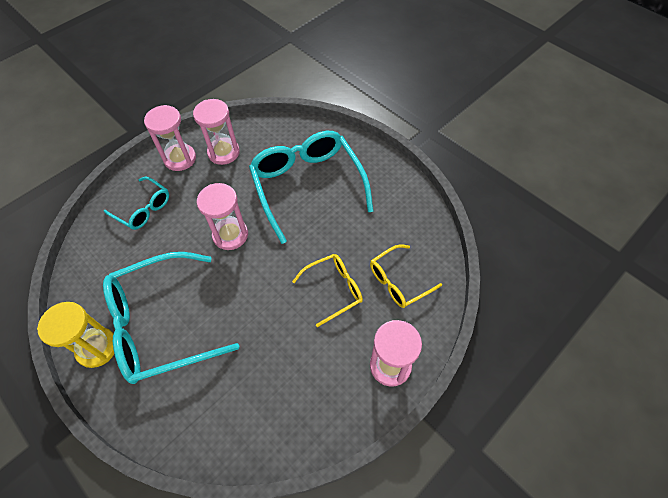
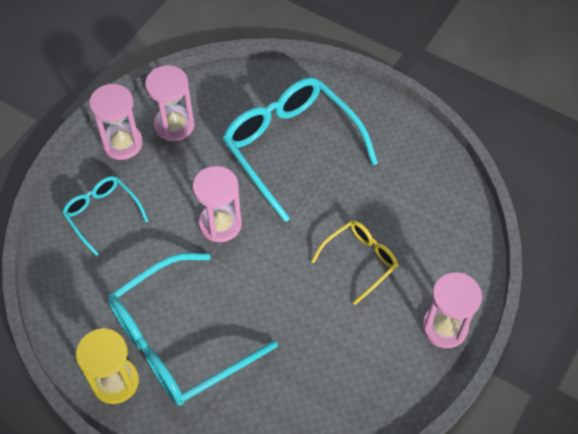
camera: 15 degrees left, 0 degrees up
(143, 209) = (102, 214): turquoise glasses -> turquoise glasses turned 150 degrees counterclockwise
(398, 281) = (428, 237): yellow glasses -> none

